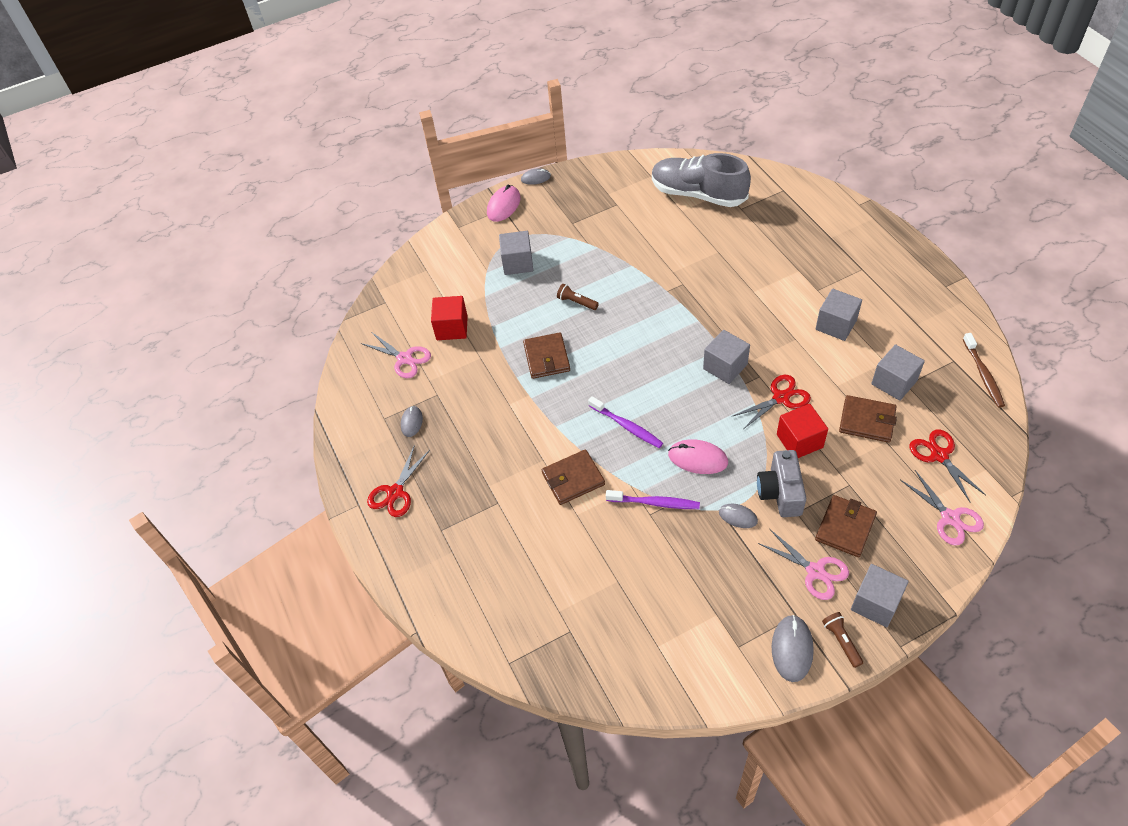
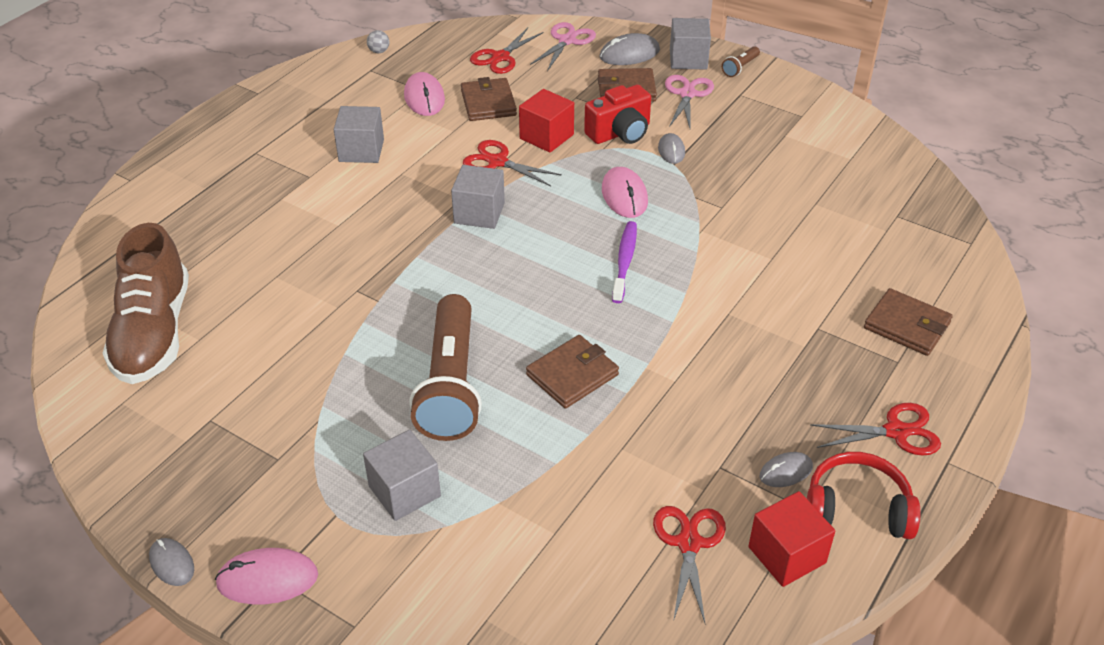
camera: 125 degrees left, 10 degrees down
(366, 441) = (857, 508): none -> red headphones
(404, 358) = (689, 543): pink scissors -> red scissors
(452, 328) = (590, 512): red cube -> red cube (787, 555)
(573, 479) = (731, 278): brown wallet -> brown wallet (907, 325)
(576, 302) = (451, 384): brown flashlight -> brown flashlight, size x2.49
(655, 503) = (705, 208): purple toothbrush -> none
(698, 194) = (153, 333): grey shoe -> brown shoe
(780, 492) = (620, 133): grey camera -> red camera
(792, 649) = (773, 89): grey mouse -> grey mouse (629, 54)
(894, 382) = (424, 97): grey cube -> pink mouse
(983, 374) = (379, 51): brown toothbrush -> grey ball

